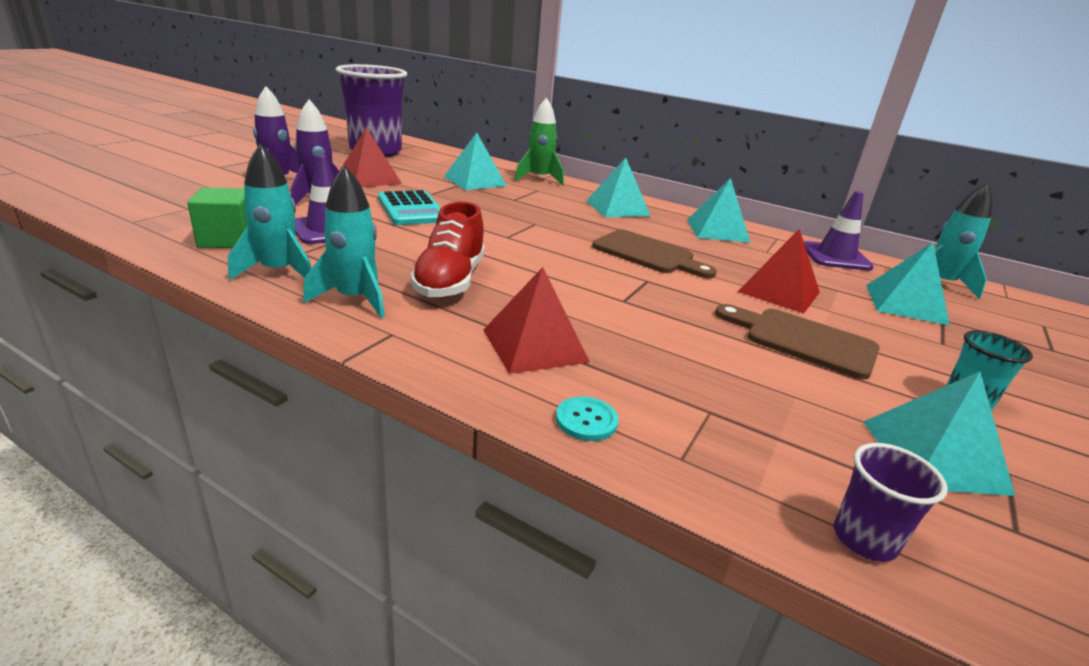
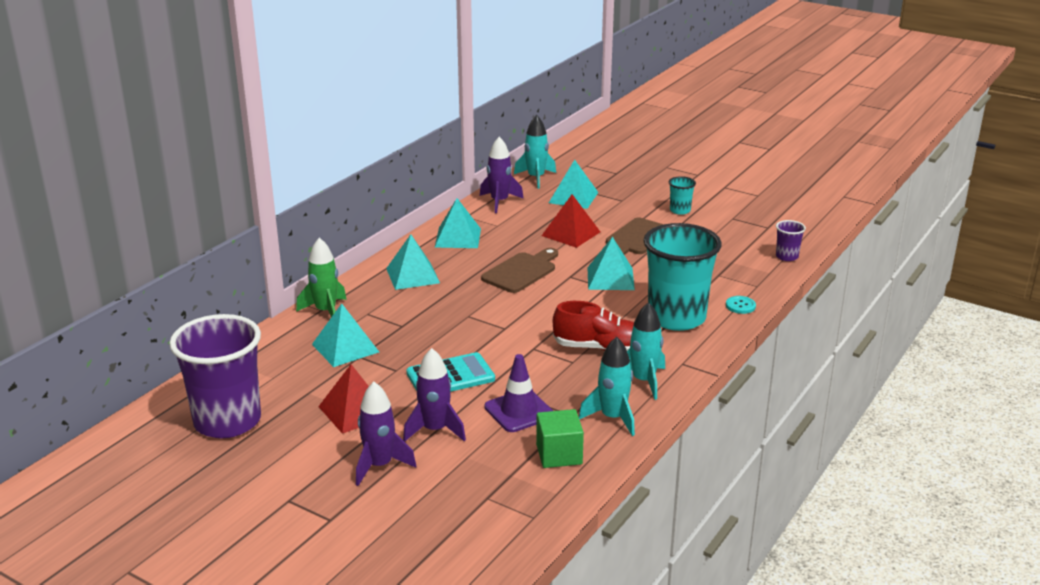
camera: 85 degrees left, 0 degrees up
(535, 345) = (676, 318): red pyramid -> turquoise cup
(835, 257) = (499, 202): purple traffic cone -> purple rocket
(933, 456) = (729, 230): turquoise pyramid -> turquoise pyramid (610, 278)

